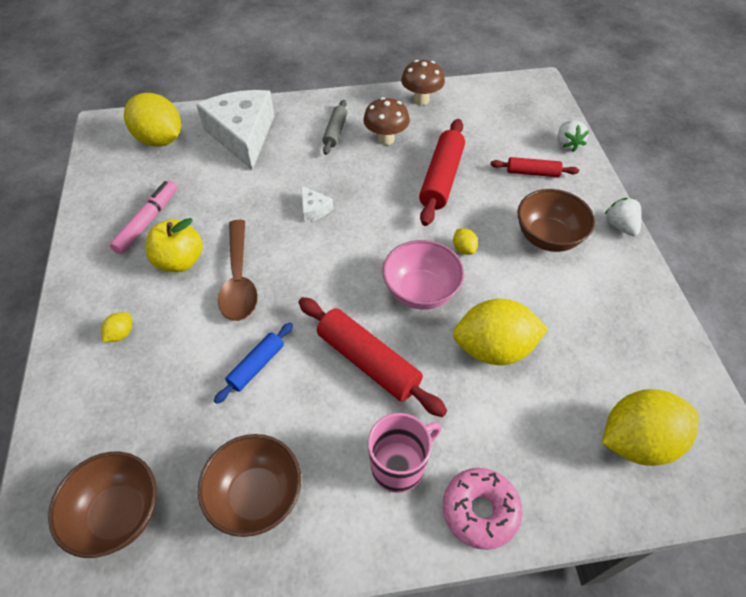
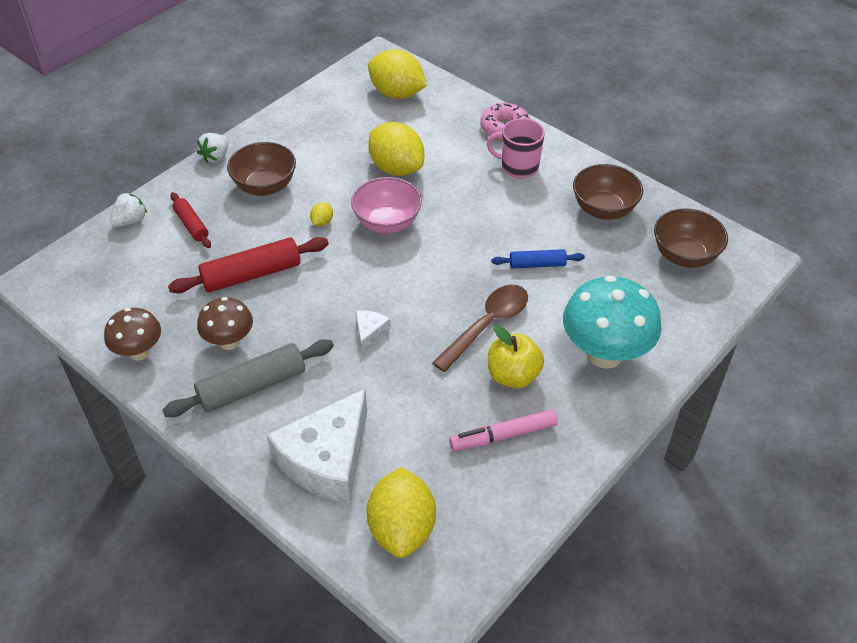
camera: 130 degrees left, 5 degrees down
(121, 334) = (604, 354): yellow lemon -> turquoise mushroom
(335, 132) = (252, 387): grey rolling pin -> grey rolling pin, size x1.74
(368, 362) = (471, 215): red rolling pin -> none

